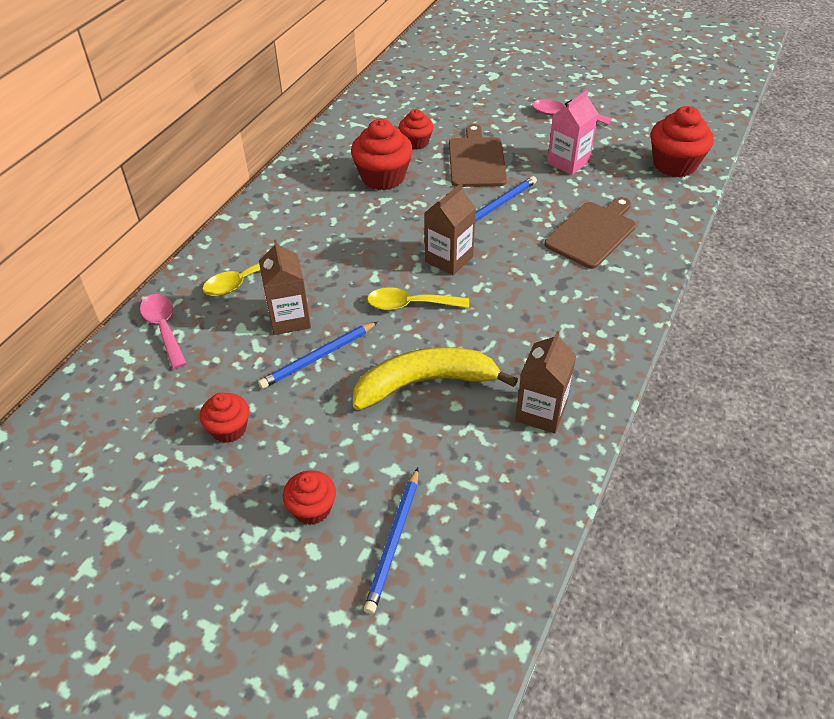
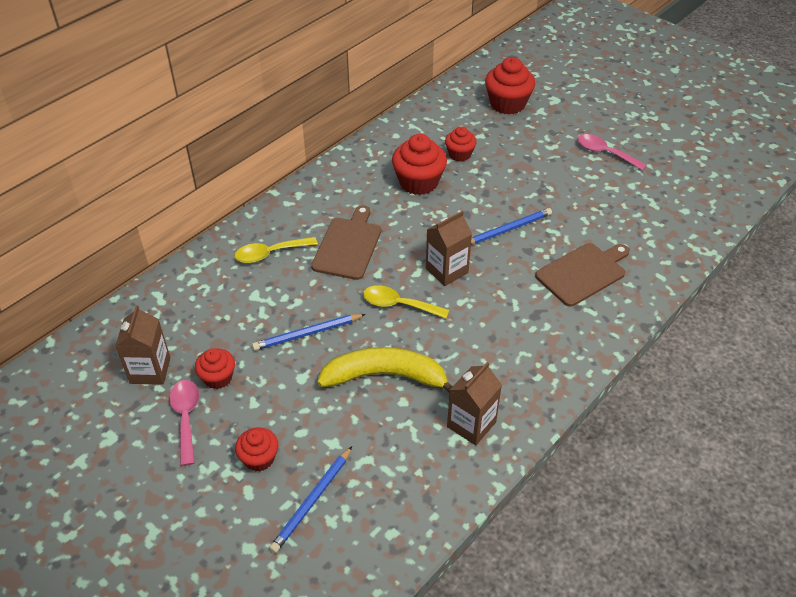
camera: 15 degrees right, 0 degrees up
(164, 328) = (195, 281): pink spoon -> pink spoon (186, 417)
(289, 319) = (296, 295): brown carton -> brown carton (150, 370)
(476, 160) = (506, 182): brown cutting board -> brown cutting board (348, 246)
(568, 162) = (589, 200): pink carton -> none
(674, 164) = (687, 222): red cupcake -> red cupcake (507, 104)

